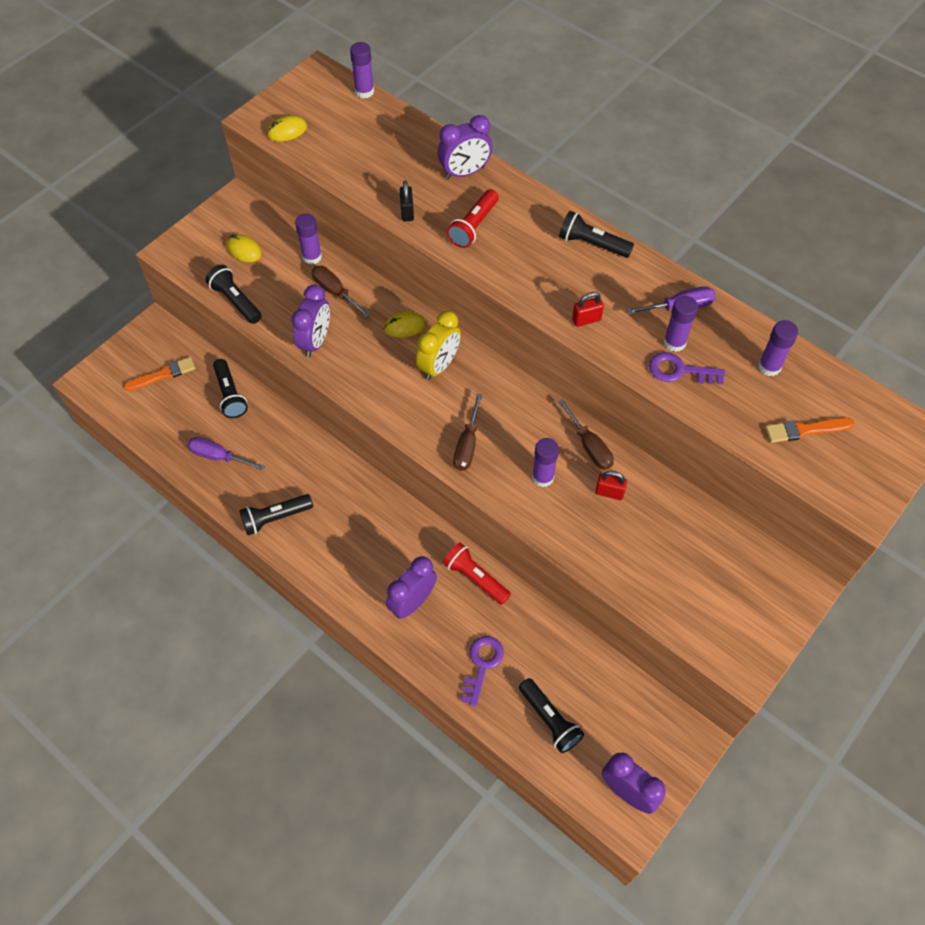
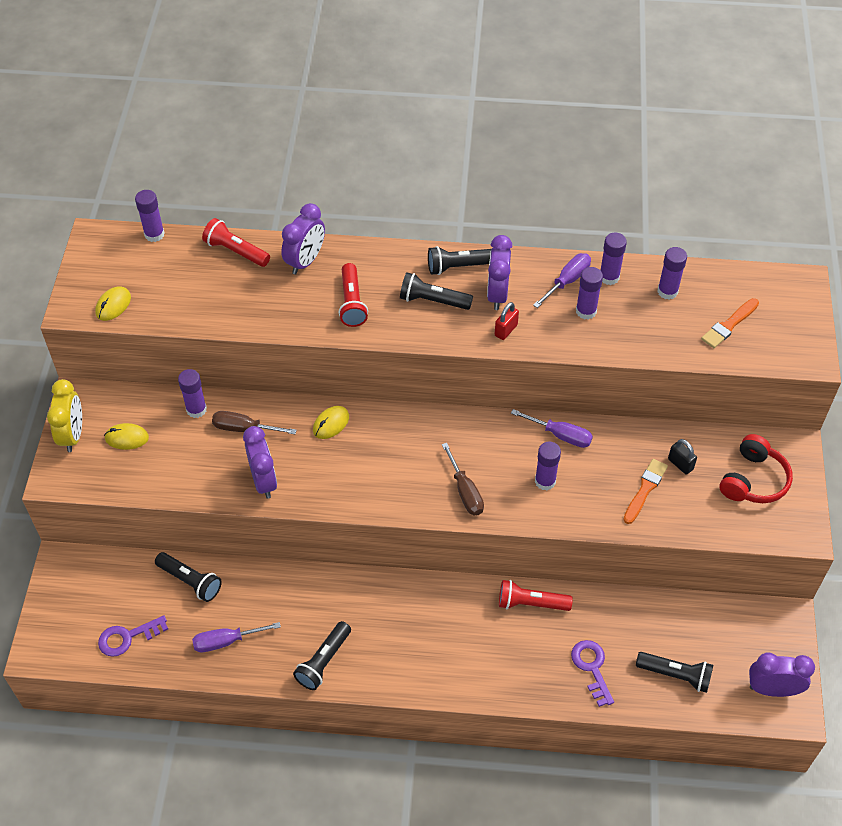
camera: 35 degrees left, 5 degrees down
(163, 375) = (109, 601): orange brush -> orange brush (645, 489)
(236, 301) = (159, 487): black flashlight -> black flashlight (433, 301)
(407, 212) = (285, 320): black padlock -> black padlock (680, 464)
(412, 602) = (497, 655): purple clock -> purple clock (497, 294)
(416, 136) = (236, 251): none -> red flashlight
(439, 366) = (387, 440): yellow clock -> yellow clock (72, 435)
(589, 446) = (560, 435): brown screwdriver -> purple screwdriver
(609, 492) = (604, 462): red padlock -> none
(679, 370) = (607, 331): purple key -> purple key (127, 637)
(723, 324) = (609, 277): none -> purple glue stick
(737, 591) = (753, 480): none -> red headphones

